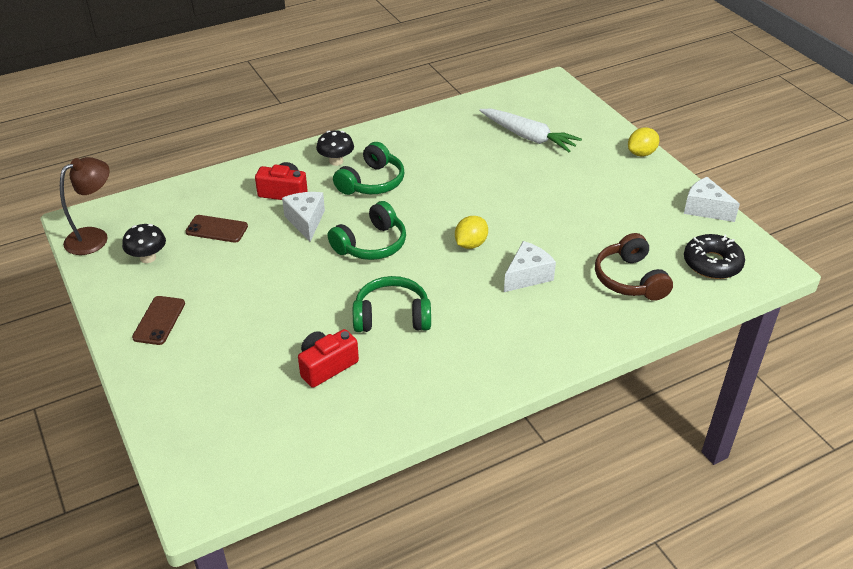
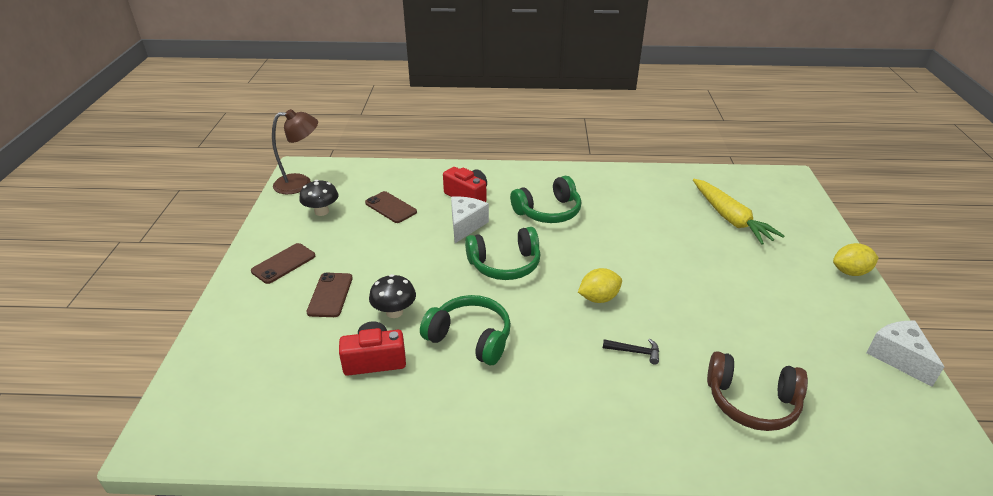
camera: 30 degrees right, 5 degrees down
(234, 330) = (330, 295): none -> brown phone
(336, 161) = (531, 185): black mushroom -> black mushroom (394, 312)
(527, 276) = (634, 352): white cheese -> black hammer
(528, 137) = (730, 218): white carrot -> yellow carrot
(630, 279) = (751, 402): brown headphones -> brown headphones turned 90 degrees counterclockwise
(712, 263) = (872, 425): black donut -> none

